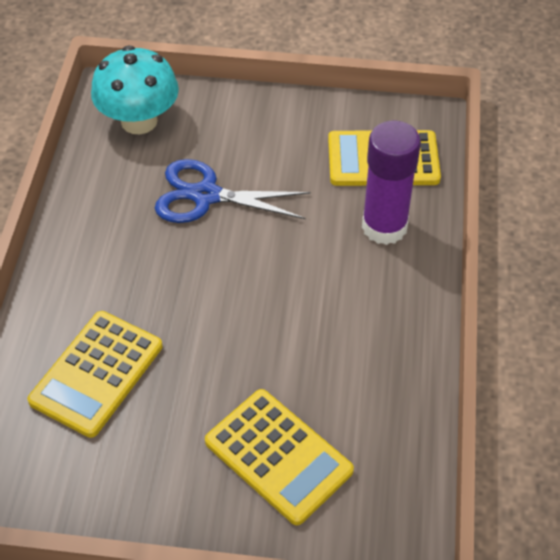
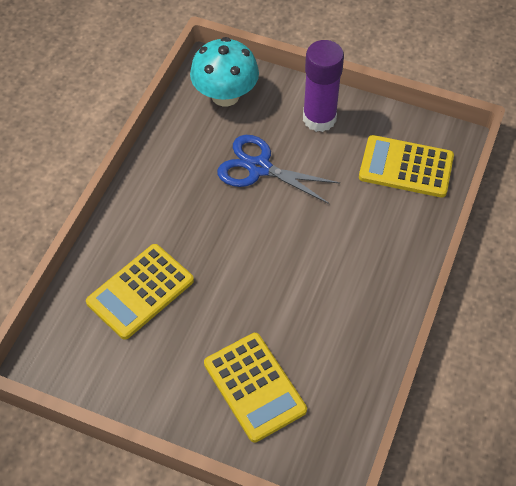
camera: 15 degrees right, 5 degrees up
(384, 227) = (389, 224): purple glue stick -> purple glue stick (319, 118)

